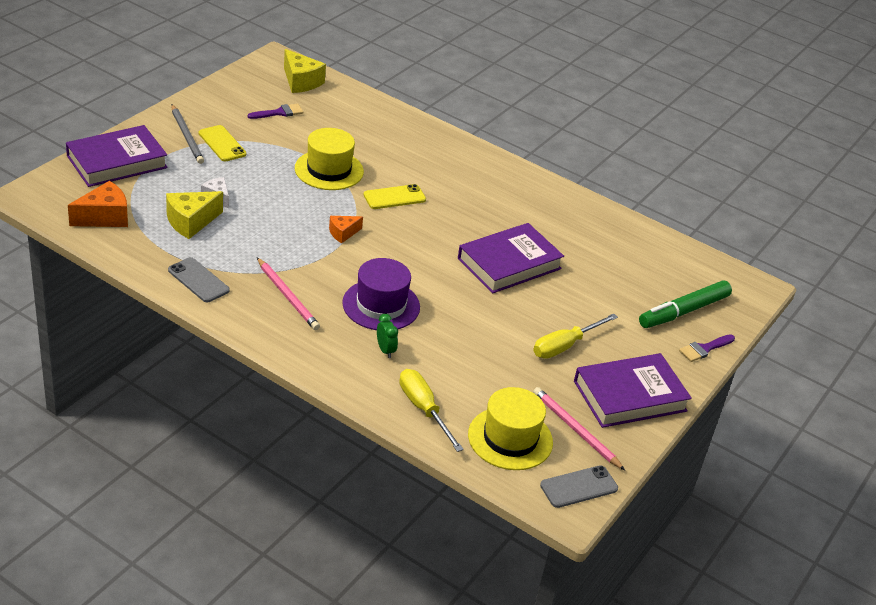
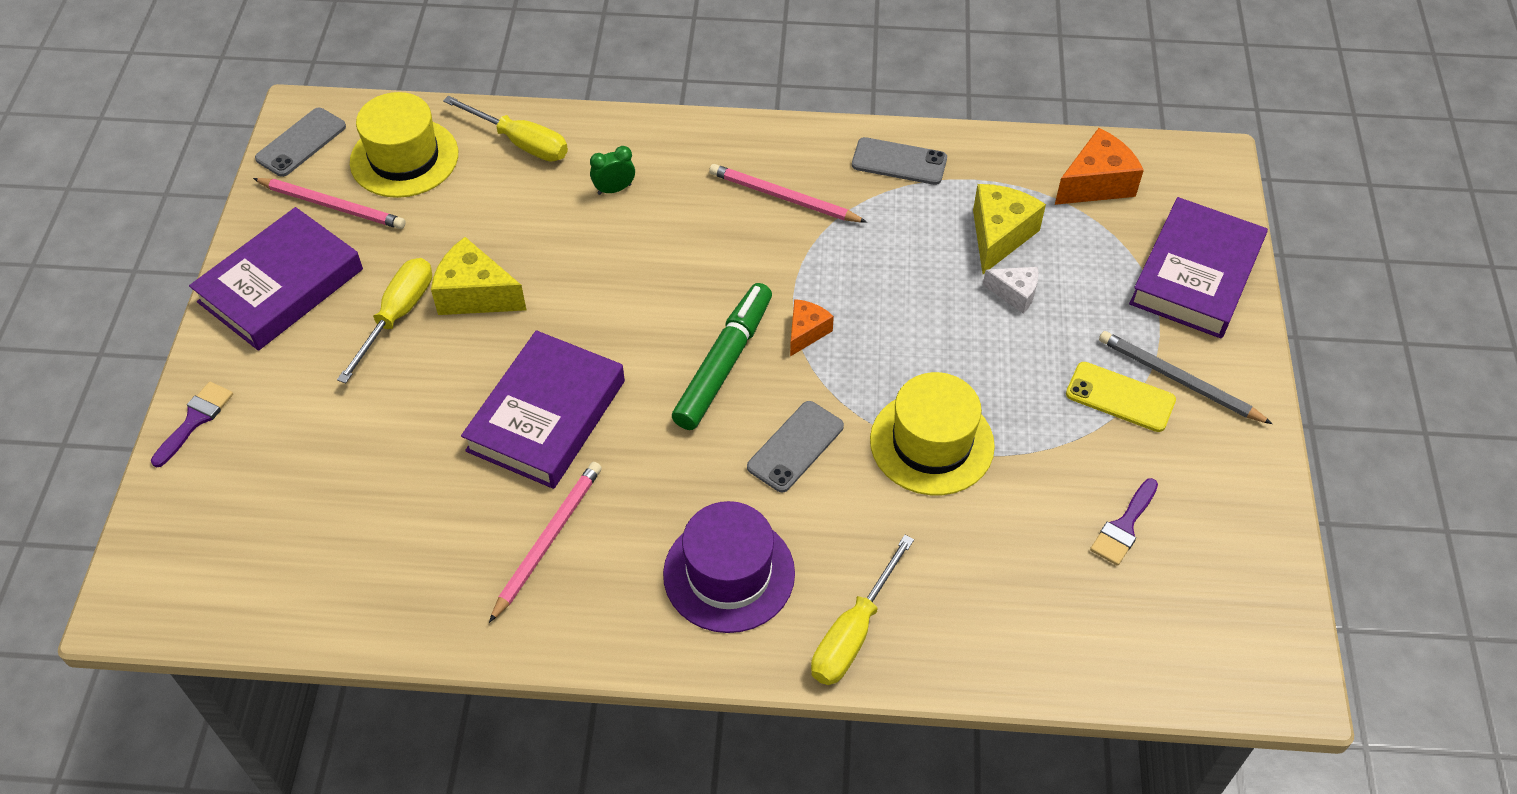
camera: 155 degrees right, 15 degrees up
(104, 217) = (1096, 183): orange cheese -> orange cheese turned 150 degrees counterclockwise
(301, 82) = (1178, 639): yellow cheese -> yellow cheese (475, 294)
(381, 305) = (666, 247): purple hat -> purple hat (729, 573)
(385, 350) = (614, 189): green clock -> green clock turned 120 degrees clockwise
(394, 197) = (795, 447): yellow phone -> grey phone
(429, 138) = (853, 633): none -> yellow screwdriver
(540, 220) = (548, 540): none -> pink pencil
(683, 311) = (245, 475): green marker -> green marker (724, 363)

